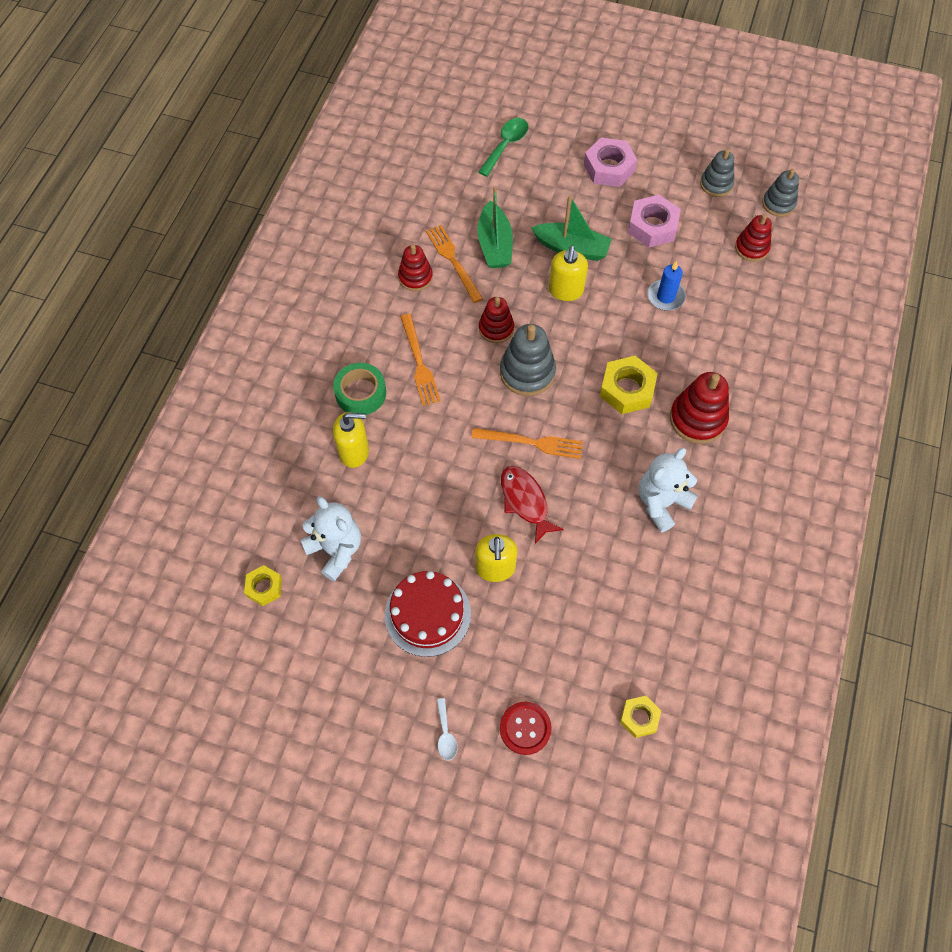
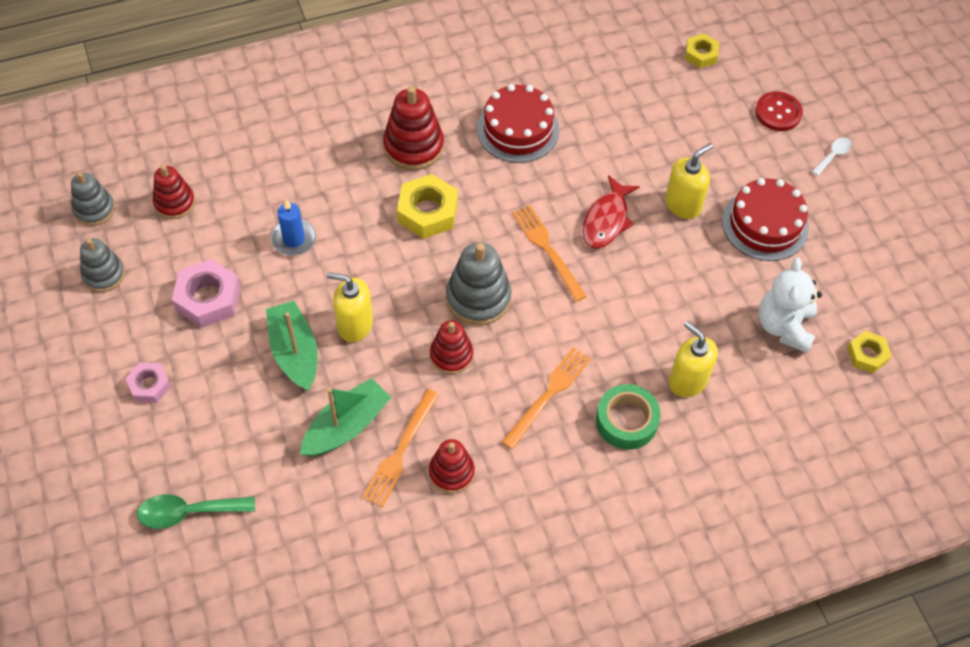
camera: 130 degrees left, 5 degrees down
(566, 290) = (354, 325): yellow soap dispenser -> yellow soap dispenser turned 135 degrees counterclockwise
(609, 168) = (149, 385): pink nut -> pink nut, size x0.61
(661, 503) = (518, 129): white teddy bear -> red cake

